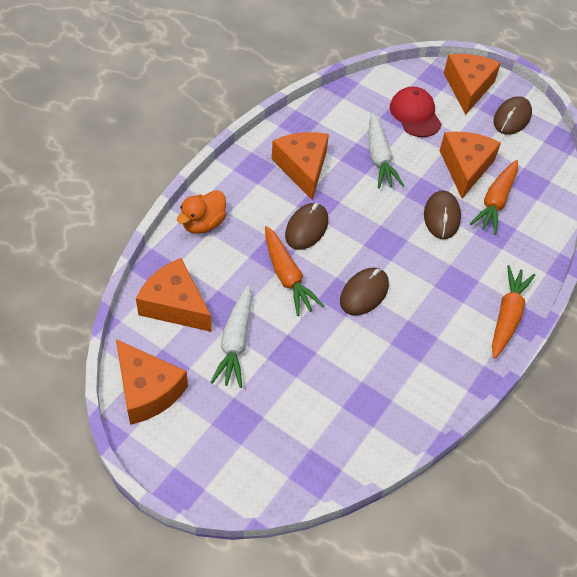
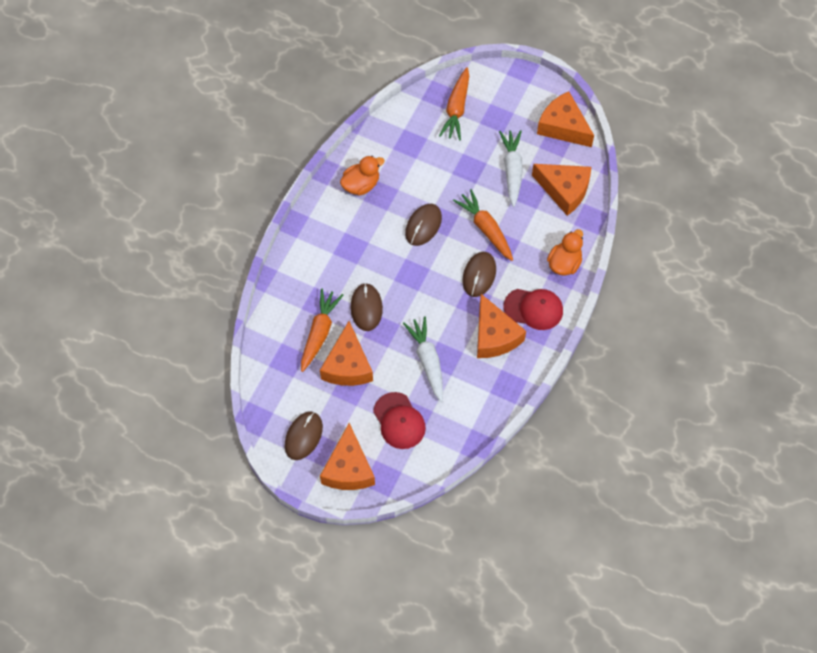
camera: 175 degrees right, 10 degrees up
(253, 185) = (533, 309): none -> red cap
(439, 357) = (361, 185): none -> orange duck
(507, 316) = (310, 226): orange carrot -> orange carrot (456, 109)

